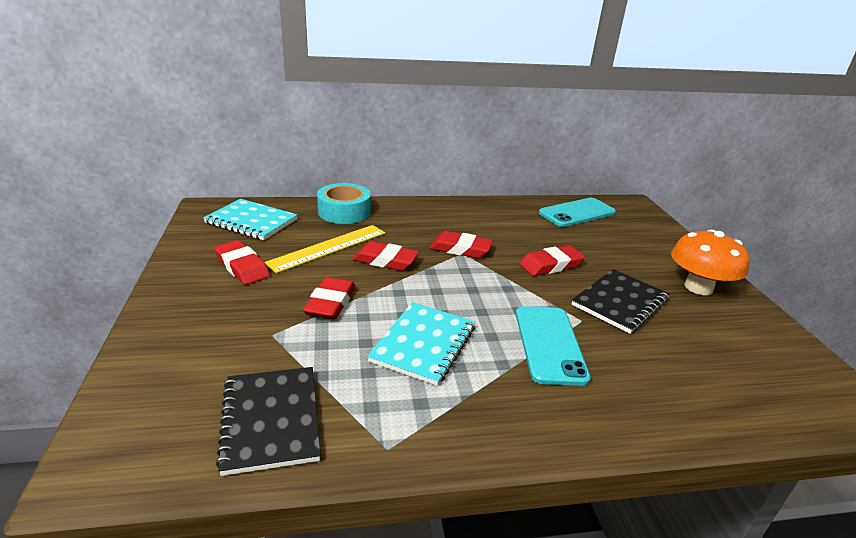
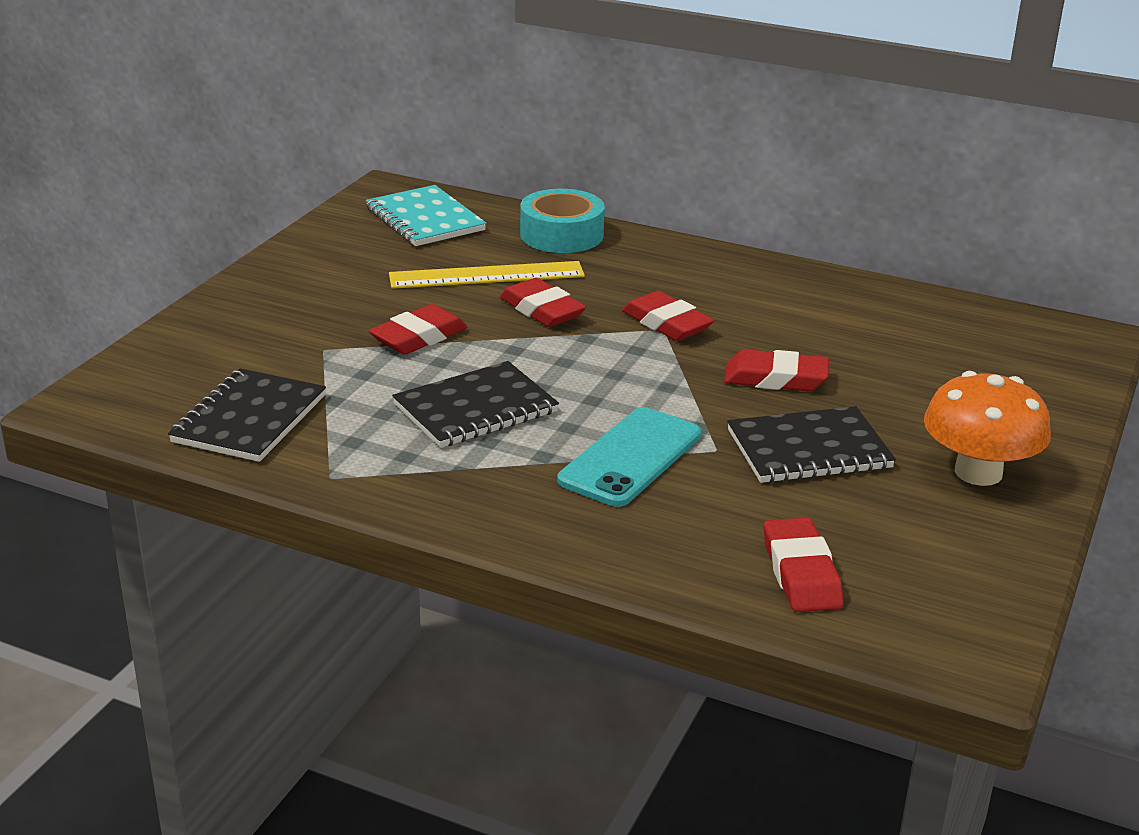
camera: 35 degrees right, 0 degrees up
(242, 267) = (360, 271): red eraser -> red eraser (801, 573)
(424, 344) = (475, 409): turquoise notebook -> black notebook
(577, 213) = (945, 323): turquoise phone -> none

